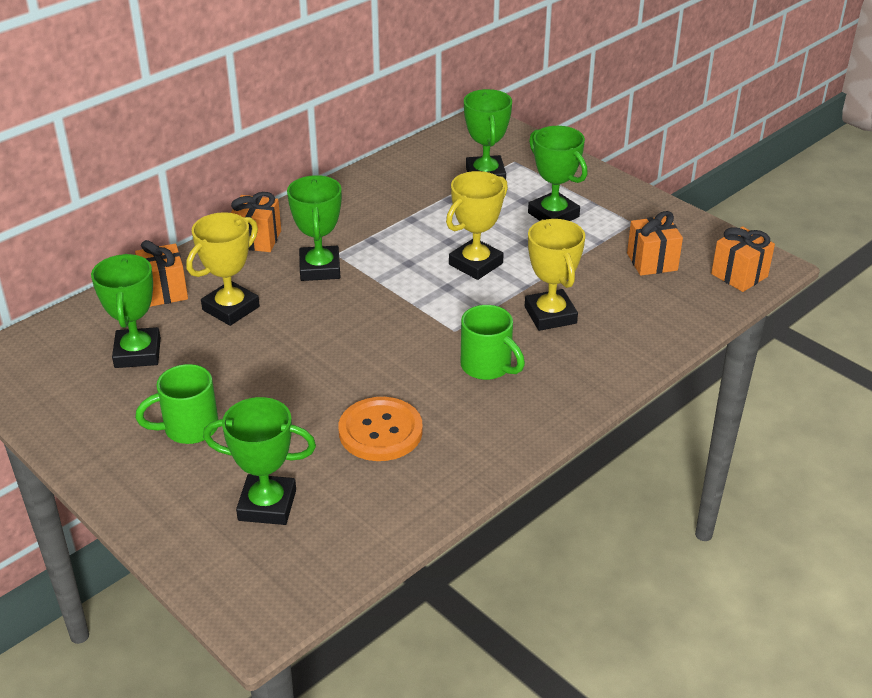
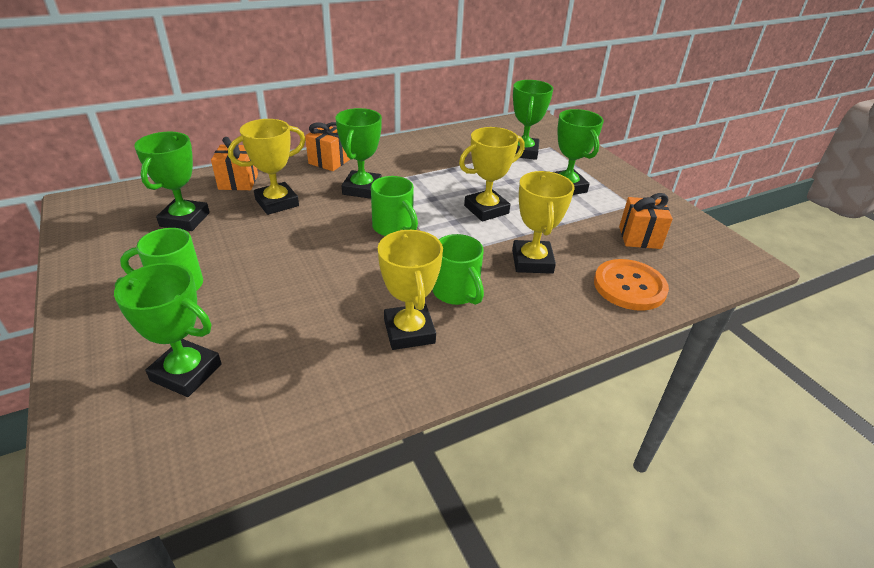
camera: 15 degrees right, 0 degrees up
(380, 431) = (330, 328): orange button -> orange button (629, 286)
(384, 309) = (394, 228): none -> green mug
(460, 416) = (409, 331): none -> yellow trophy
(739, 275) = (719, 264): orange gift -> none

